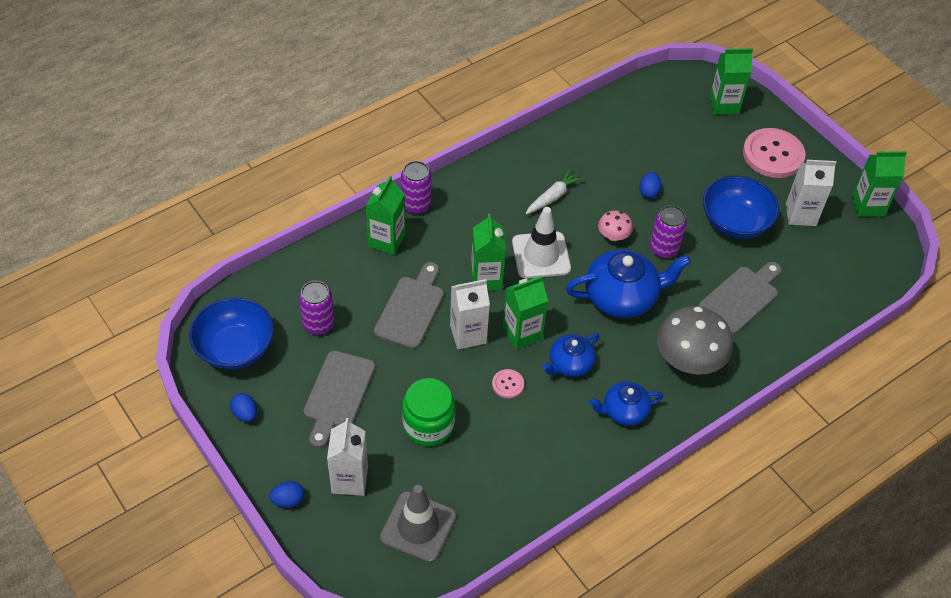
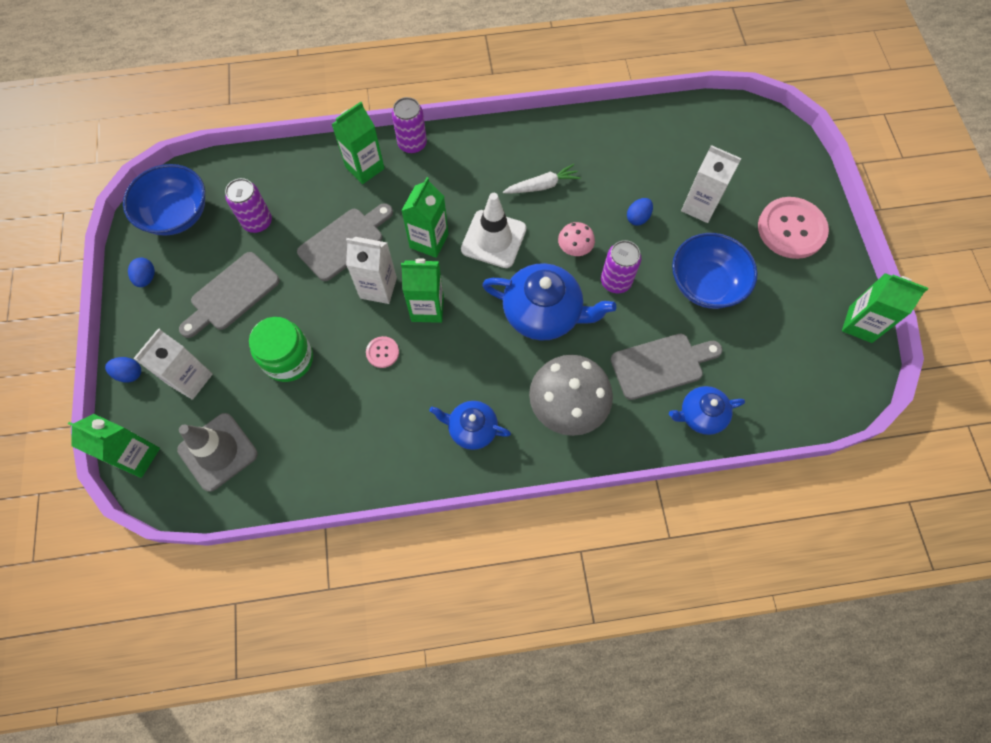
camera: 30 degrees right, 15 degrees up
(569, 364) = (451, 358): blue teapot -> blue teapot (701, 415)
(724, 105) = (772, 157): green carton -> green carton (137, 456)
(800, 214) = (780, 304): white carton -> white carton (699, 206)

